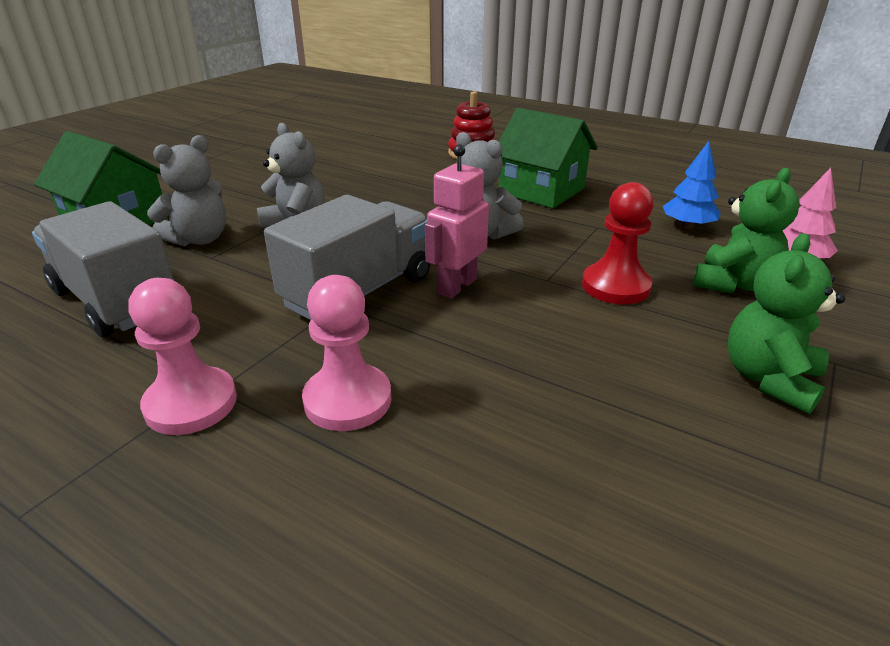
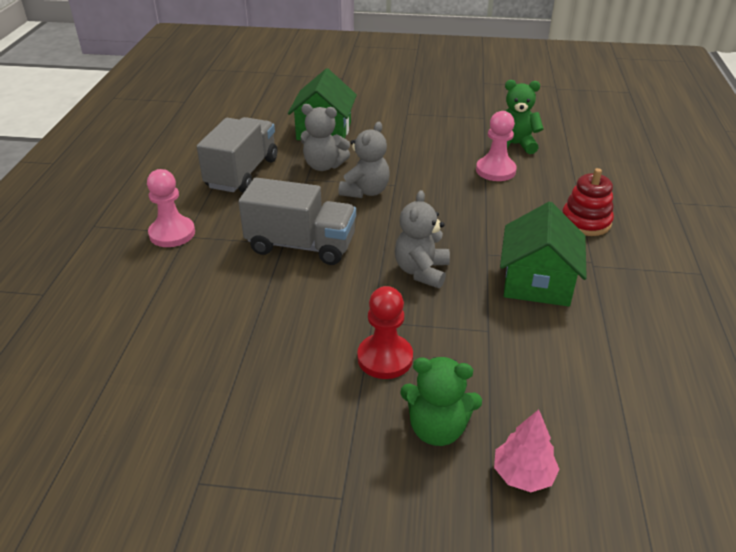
camera: 65 degrees right, 5 degrees up
(348, 400) = (194, 279): pink pawn -> pink pawn (495, 170)
(456, 286) = (333, 282): pink robot -> none
(687, 226) = (539, 388): blue tree -> none
(769, 379) = (298, 456): green teddy bear -> green teddy bear (514, 145)

